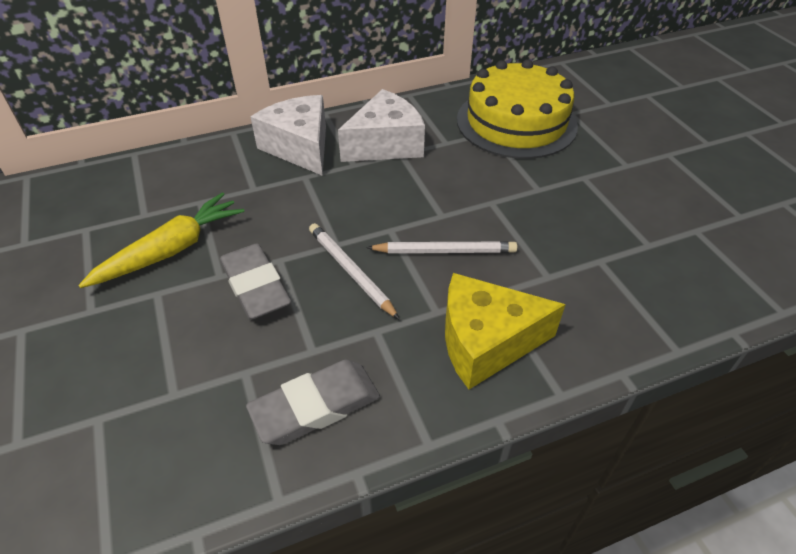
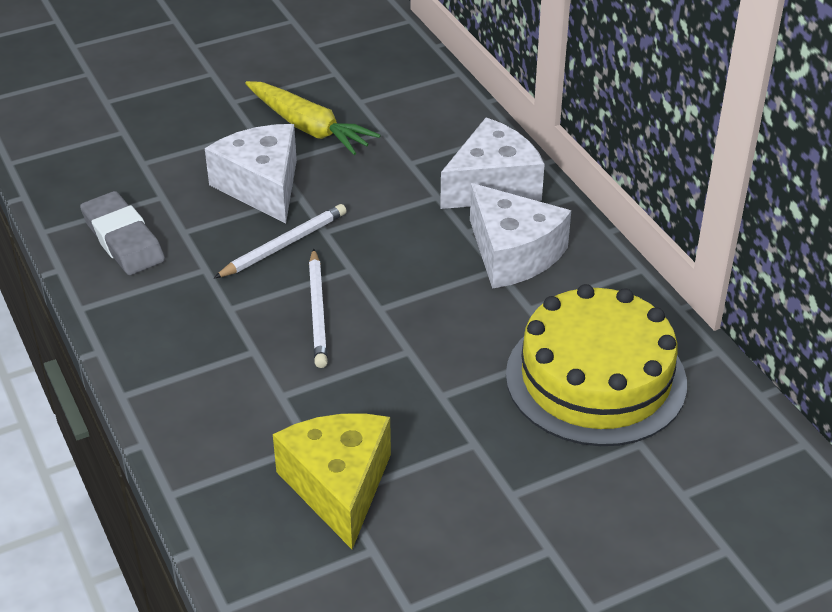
camera: 85 degrees right, 5 degrees down
(255, 286) = (262, 186): grey eraser -> white cheese
(486, 342) = (188, 343): yellow cheese -> yellow cheese (339, 486)

